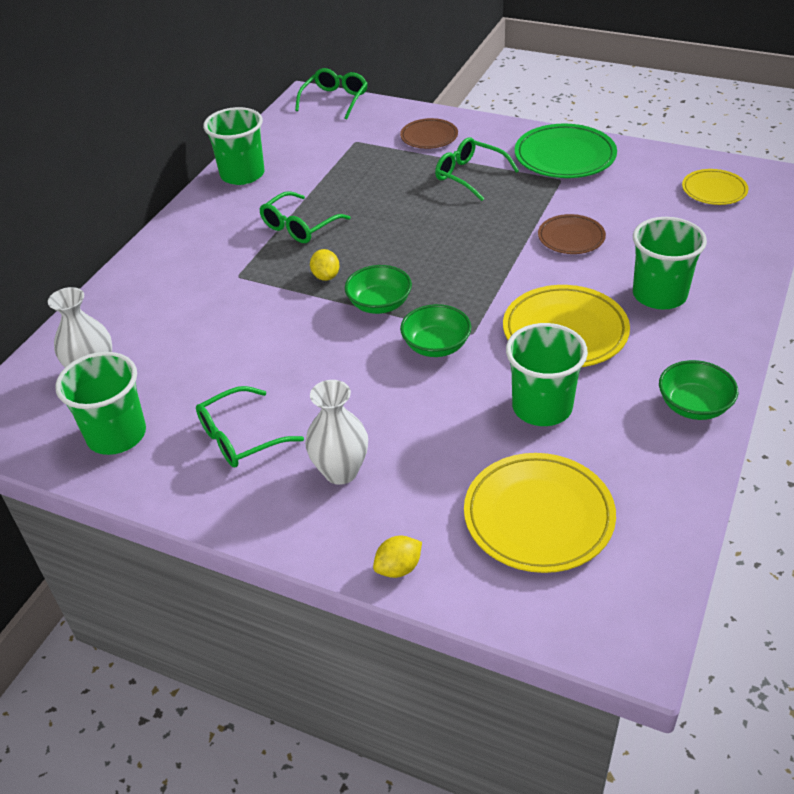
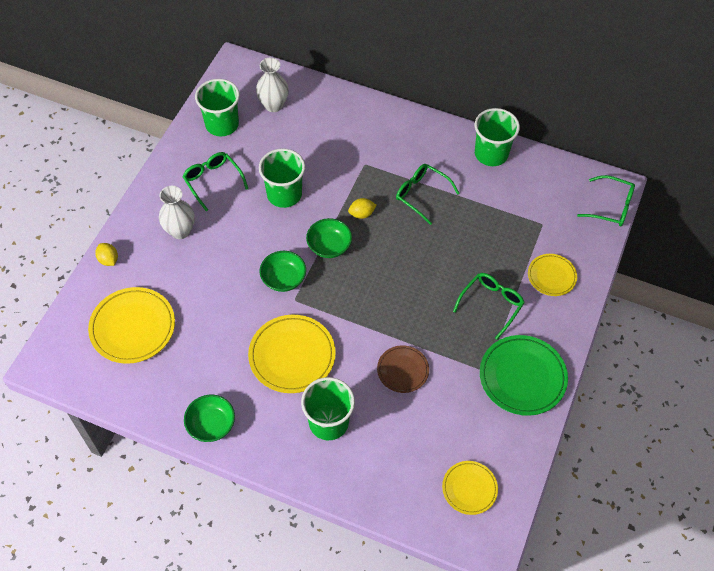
camera: 85 degrees right, 15 degrees up
(429, 137) = (551, 276): brown plate -> yellow plate
(542, 407) = (220, 336): green cup -> green cup (284, 194)

